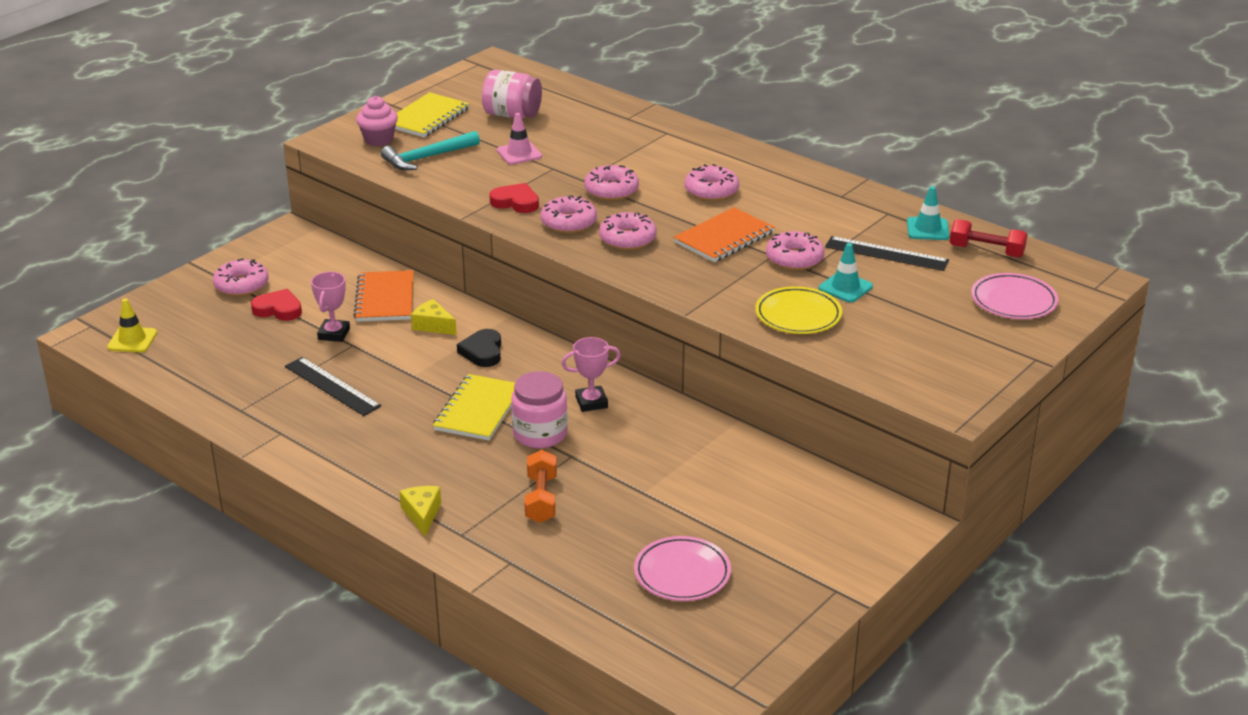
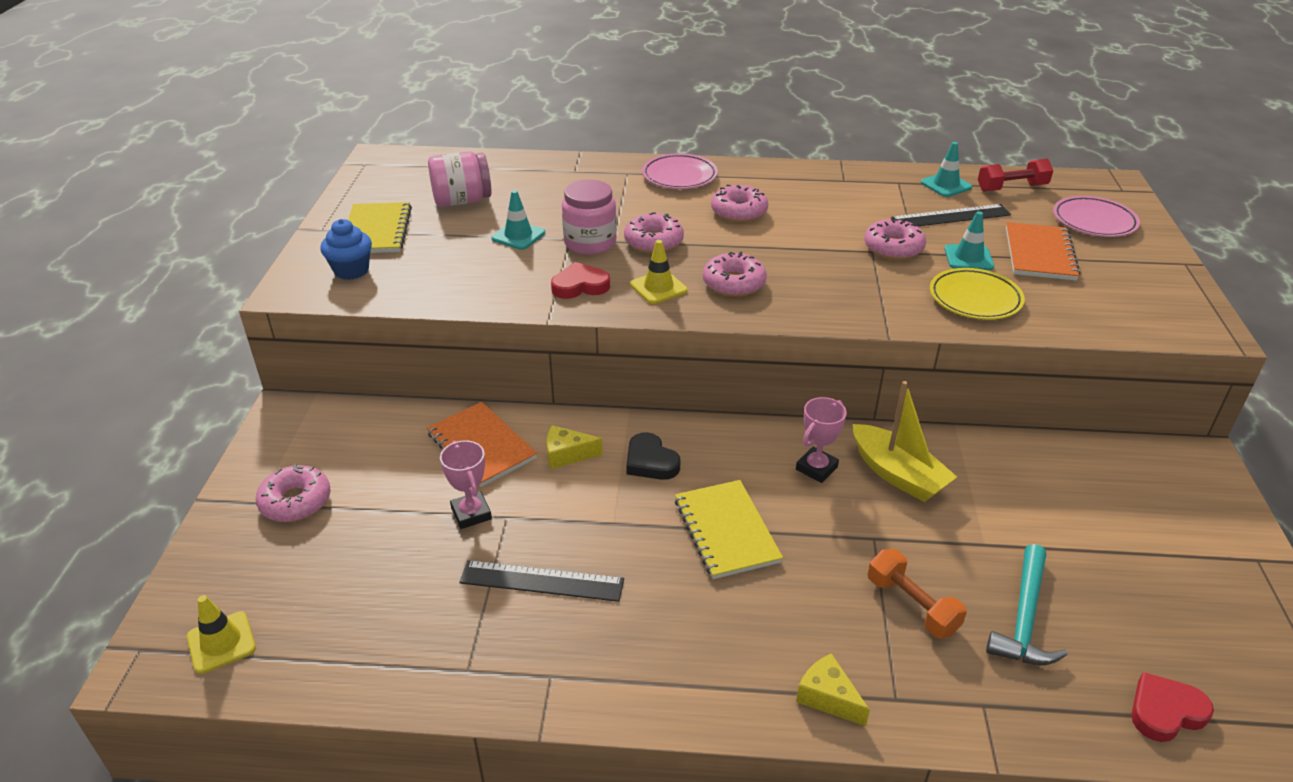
camera: 35 degrees left, 5 degrees up
(278, 309) = (373, 512): red heart -> red heart (1165, 711)
(378, 140) = (351, 270): pink cupcake -> blue cupcake
(427, 158) = (429, 272): turquoise hammer -> turquoise hammer (1024, 618)
(519, 153) = (518, 236): pink traffic cone -> turquoise traffic cone
(540, 434) = (816, 528): pink jar -> pink jar (590, 242)
(568, 223) = (658, 287): pink donut -> yellow traffic cone
(645, 430) = (898, 474): none -> yellow boat
(682, 573) = (1134, 618): pink plate -> pink plate (679, 176)
(724, 237) = (811, 250): orange notebook -> orange notebook (1039, 254)

